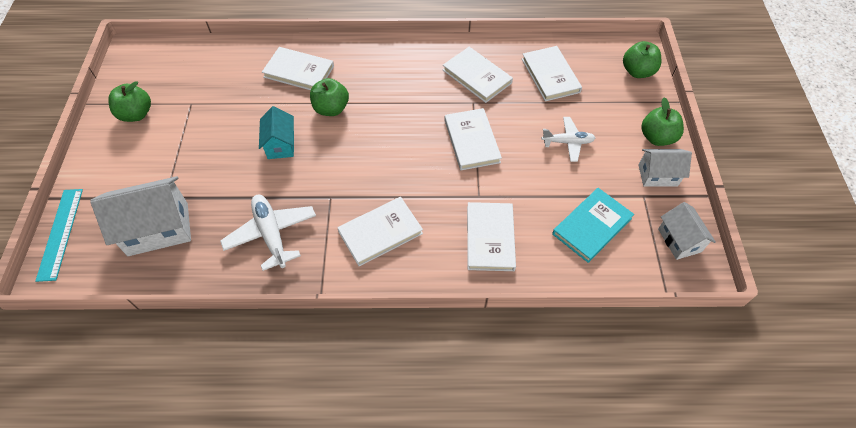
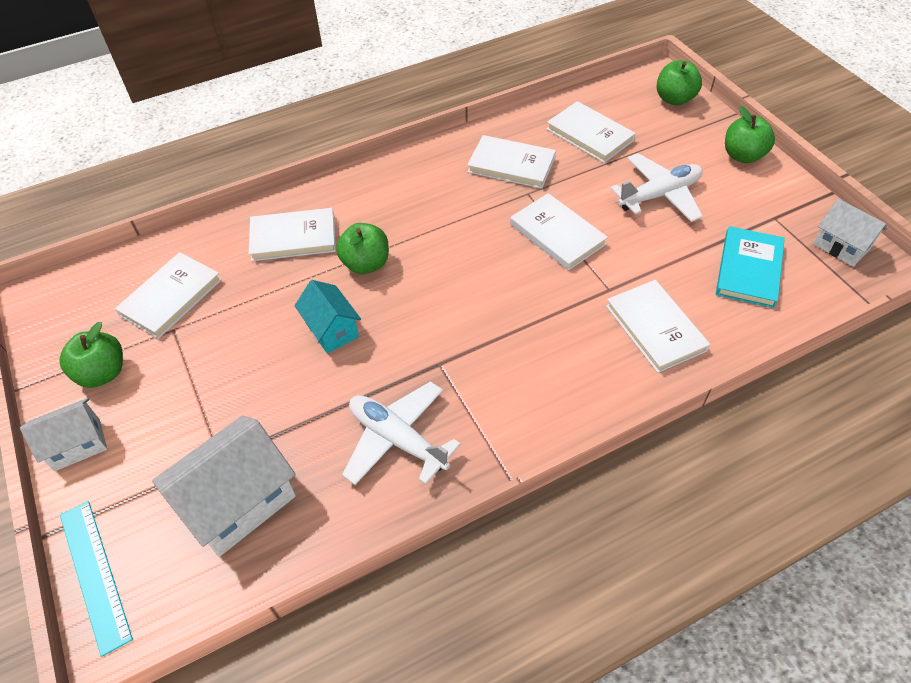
camera: 25 degrees left, 5 degrees down
(380, 232) = (529, 377): white book -> white book (171, 297)
(567, 142) = (659, 195): white plane -> white plane, size x1.52
(657, 175) = (772, 192): white house -> white house (77, 445)

